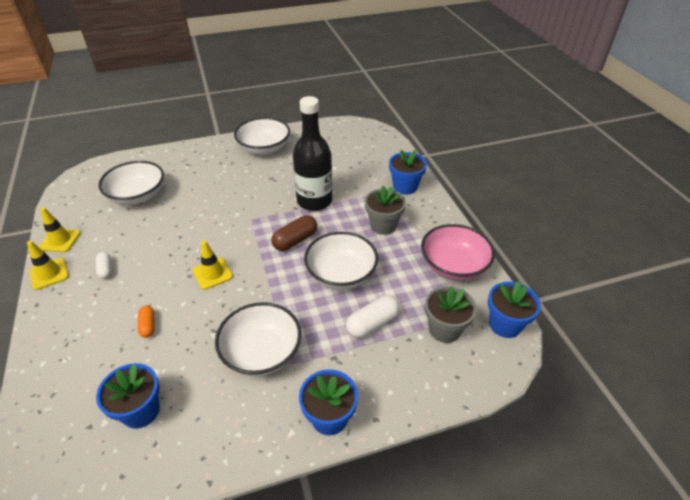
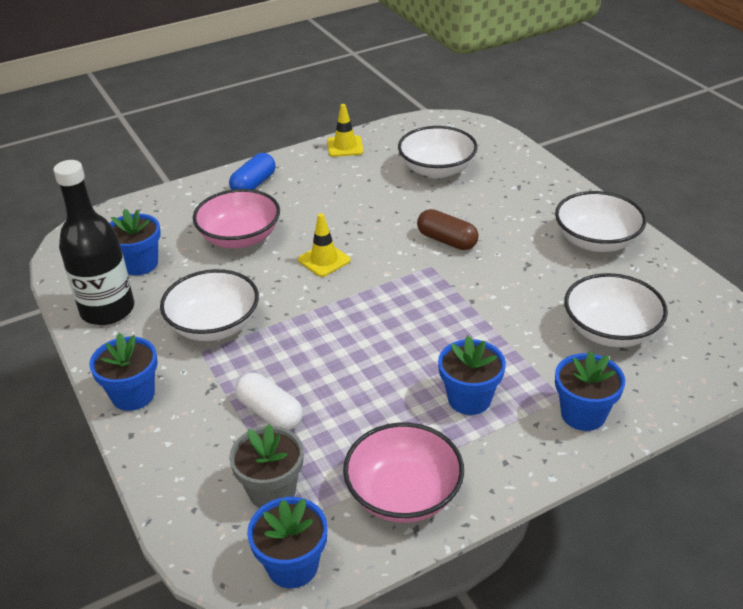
camera: 80 degrees right, 5 degrees down
(49, 274) = (296, 157): yellow traffic cone -> none
(69, 308) = (254, 184): none -> blue capsule
(105, 269) = (310, 187): white capsule -> none
(148, 325) = (240, 238): orange capsule -> pink bowl
(295, 240) = (403, 314): brown capsule -> brown capsule (447, 240)
(314, 201) = (495, 316): black bottle -> black bottle (107, 310)
(341, 274) = (351, 369): white bowl -> white bowl (610, 331)
(383, 225) = (469, 399): grey flower pot -> blue flower pot

